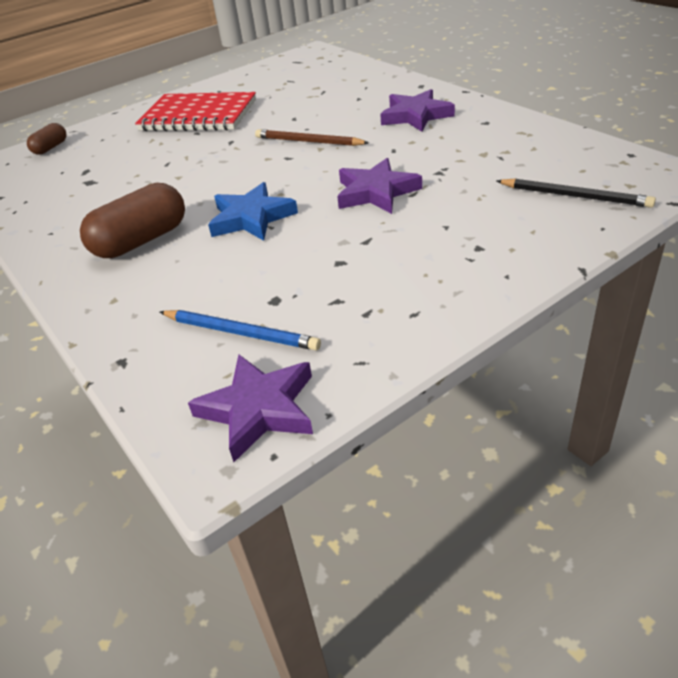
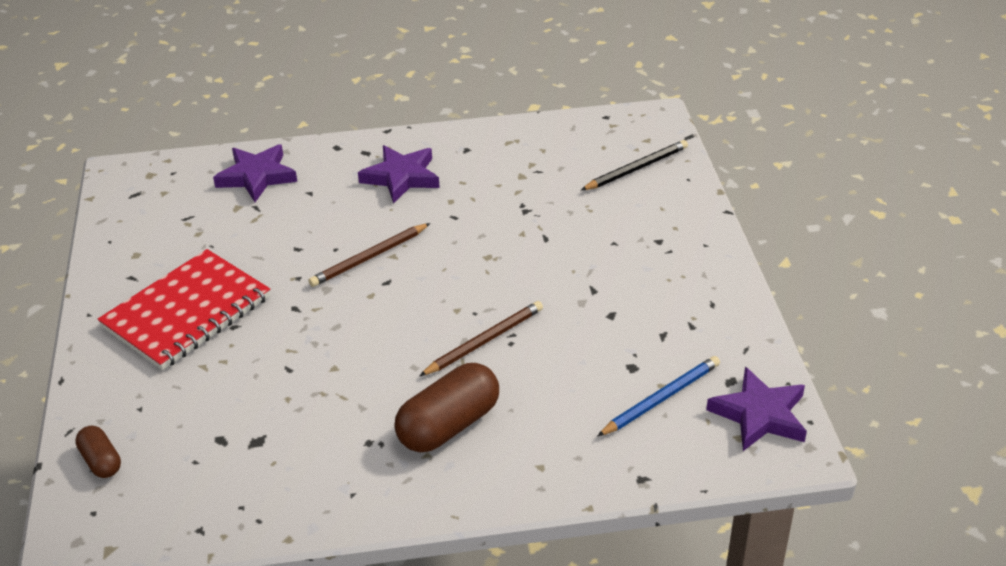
camera: 65 degrees left, 0 degrees up
(141, 241) = (449, 425): brown capsule -> brown capsule turned 60 degrees clockwise
(251, 218) = (484, 341): blue star -> brown pencil
(376, 192) = (520, 255): purple star -> purple star (257, 176)

